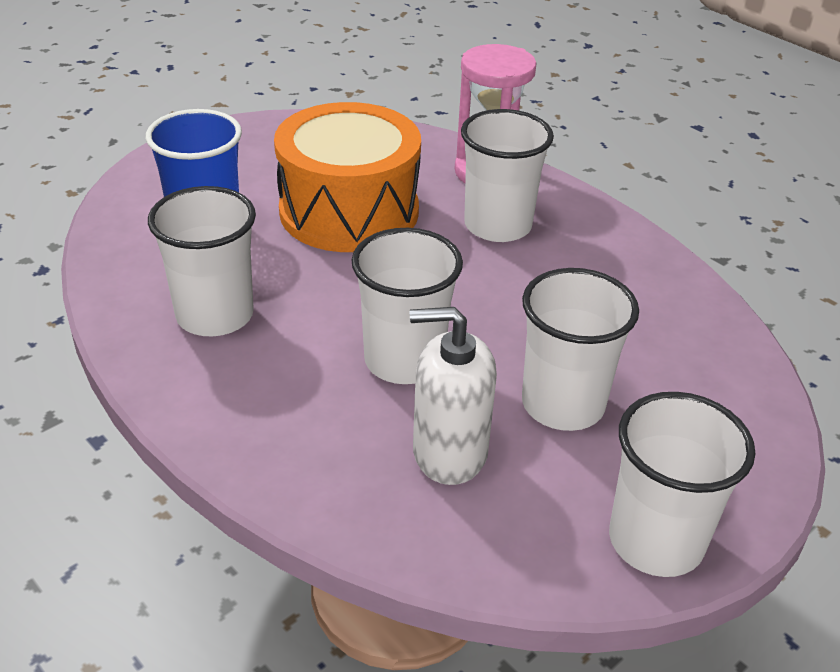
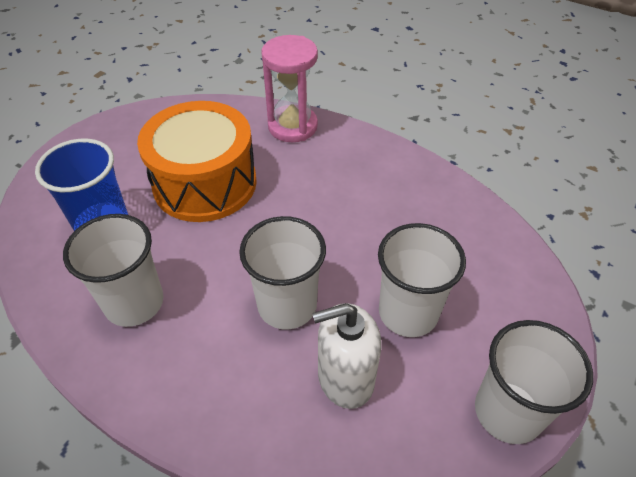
camera: 15 degrees left, 10 degrees up
(497, 225) = (313, 170): white cup -> none

